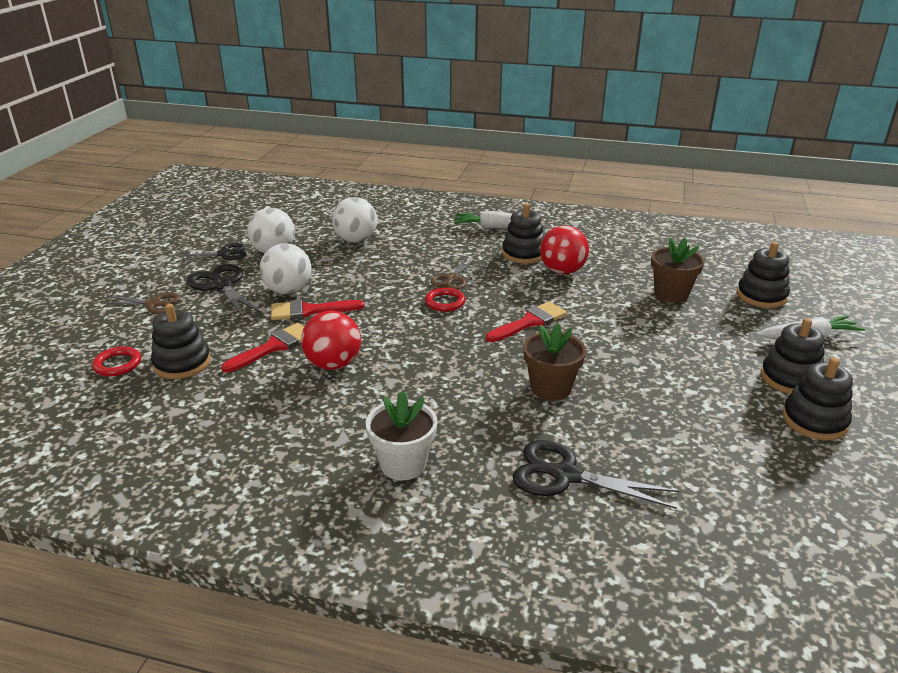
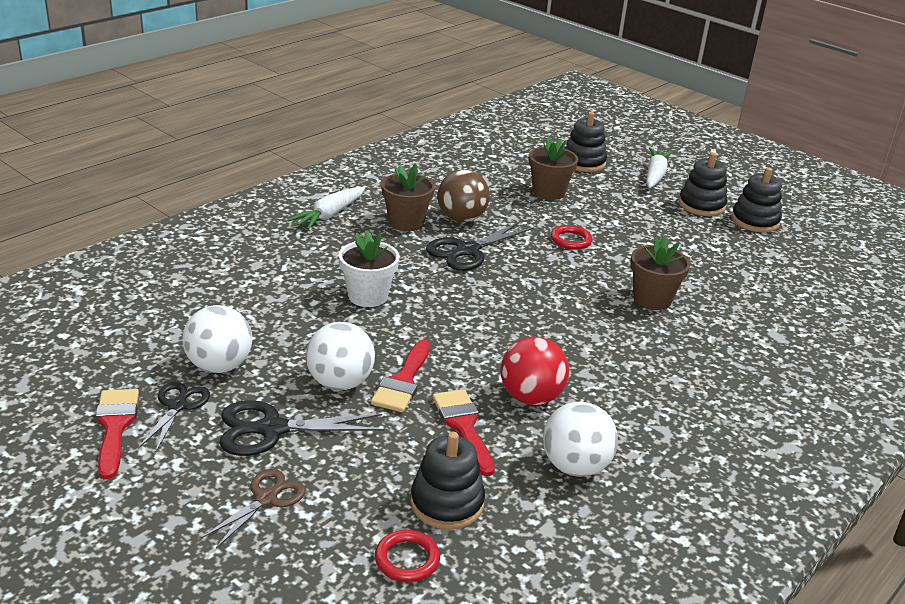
camera: 65 degrees left, 0 degrees up
(356, 240) = (257, 301): white ball -> white ball (575, 466)
(403, 464) = (719, 407): white flower pot -> white flower pot (367, 296)
(445, 302) = (463, 296): red ring -> red ring (571, 240)
(452, 279) = (418, 276): brown scissors -> none
(523, 254) = (406, 222): black stacking toy -> brown flower pot
(530, 322) = (539, 268): red brush -> red brush (115, 426)
(562, 271) = (461, 219): red ball -> brown ball
(565, 475) = (769, 337): black scissors -> black scissors (467, 251)

